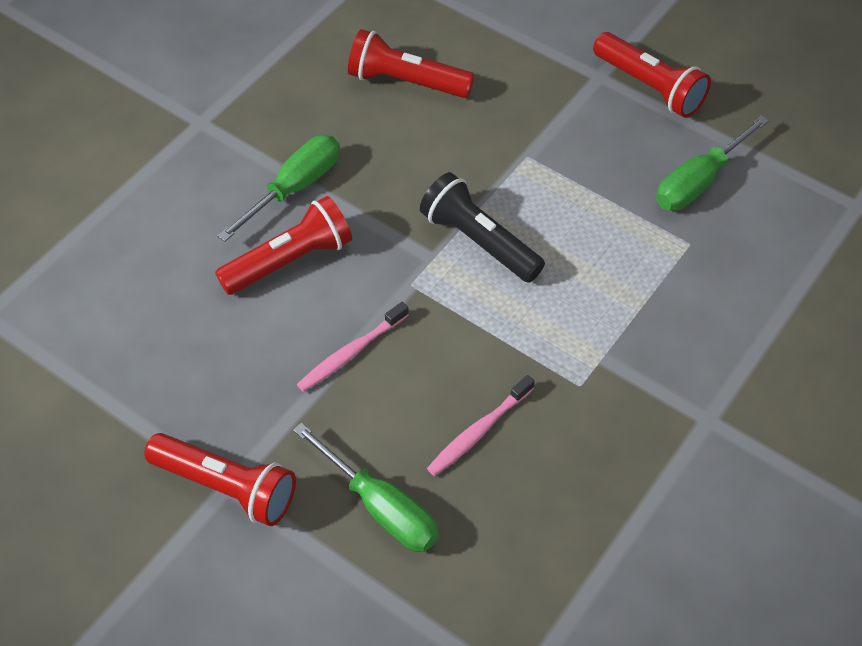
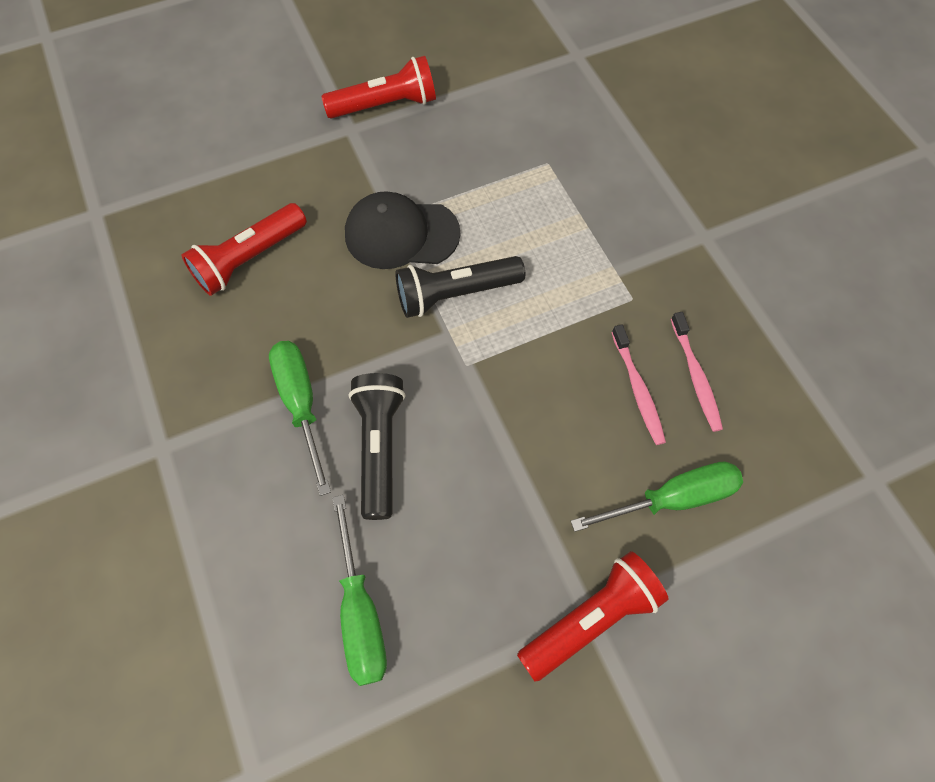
camera: 60 degrees left, 10 degrees up
(290, 261) = (380, 447): red flashlight -> black flashlight
(351, 353) = (508, 446): pink toothbrush -> pink toothbrush (695, 376)
(513, 170) = (401, 234): none -> black cap
(699, 181) = (495, 126): green screwdriver -> green screwdriver (360, 611)

